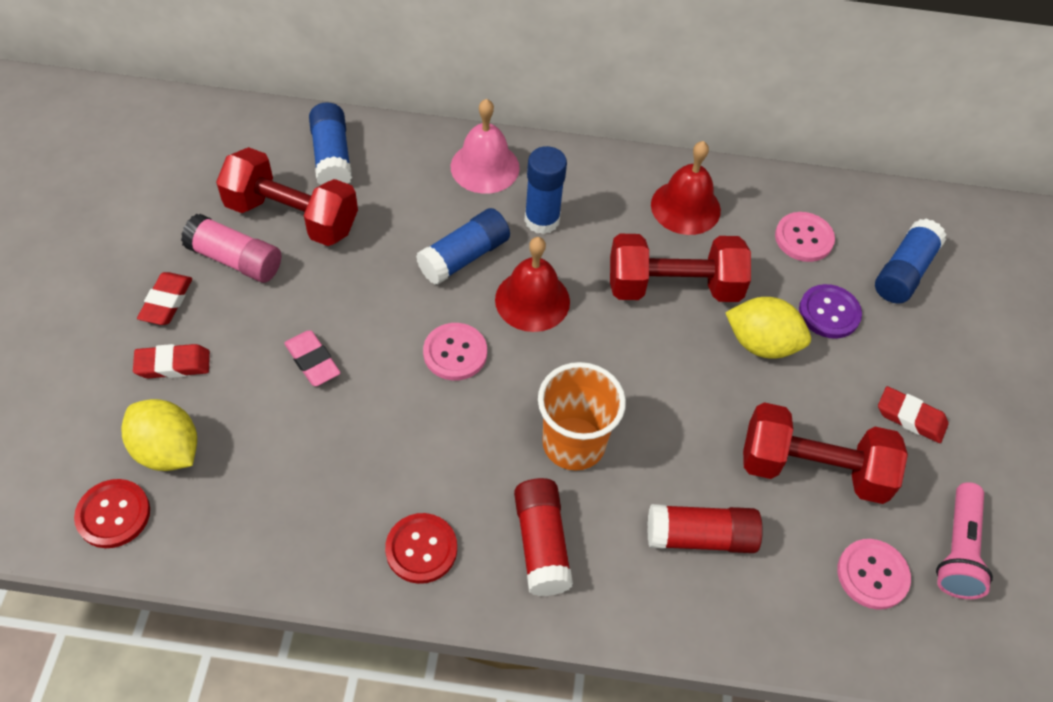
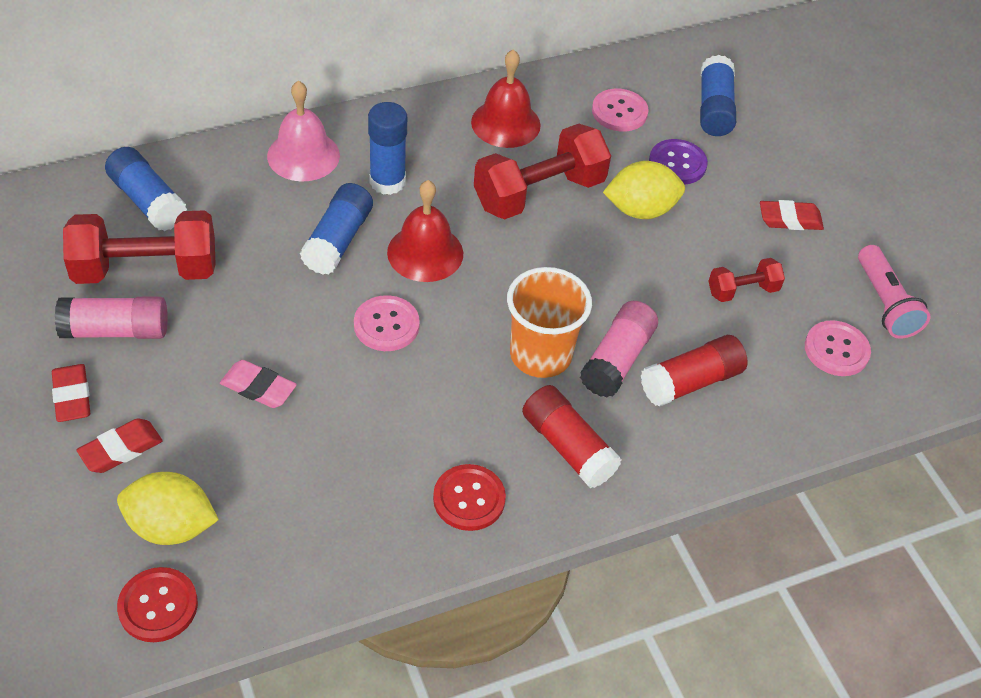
camera: 30 degrees left, 5 degrees down
(643, 481) = (617, 360): none -> pink glue stick
(812, 469) = (742, 291): red dumbbell -> red dumbbell, size x0.51

